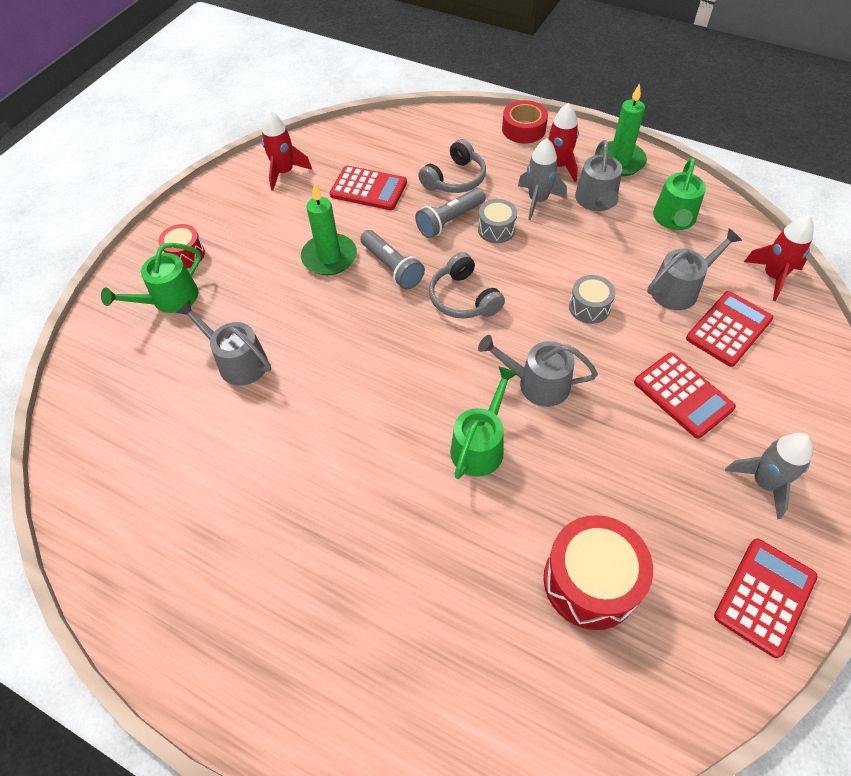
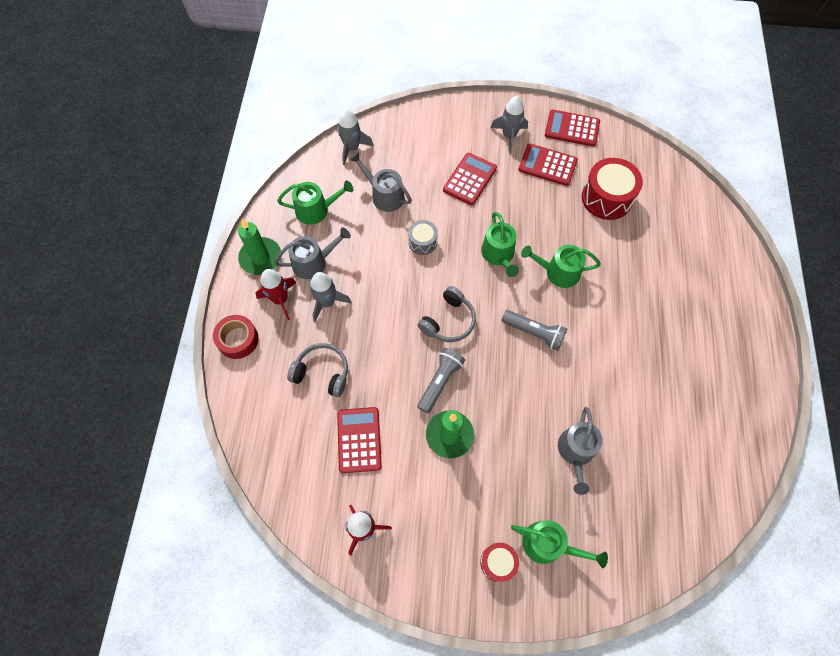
camera: 115 degrees left, 10 degrees up
(450, 220) = (373, 359): grey flashlight -> grey flashlight (534, 333)
(496, 229) = (370, 322): grey drum -> none
(537, 384) = (499, 255): grey watering can -> green watering can
(729, 329) = (407, 165): red calculator -> red calculator (547, 165)
(773, 277) = (352, 148): red rocket -> grey rocket

